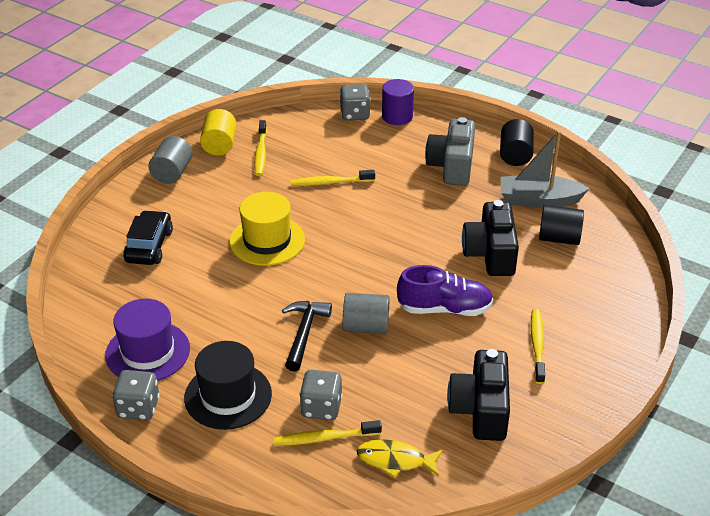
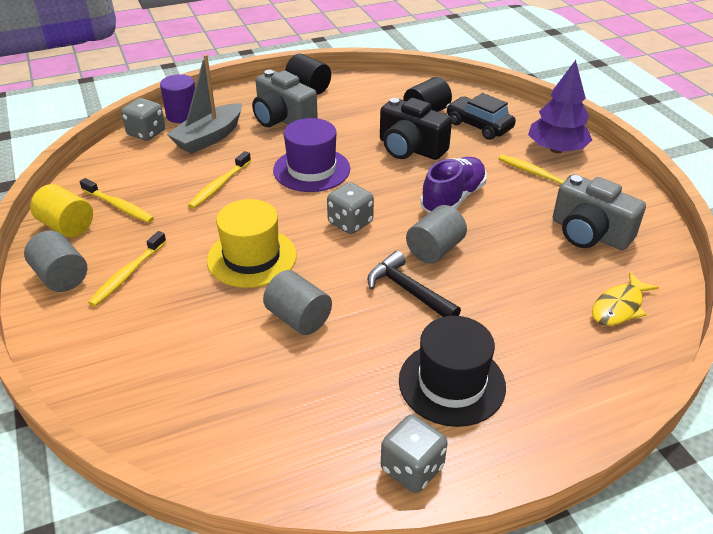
camera: 55 degrees left, 0 degrees up
(148, 352) = (328, 421): purple hat -> purple hat (311, 169)
(149, 246) = (157, 346): black car -> black car (479, 126)
(227, 293) = (298, 318): none -> grey cylinder
(321, 407) = (519, 323): grey dice -> grey dice (350, 223)
(324, 438) = (562, 339): yellow toothbrush -> yellow toothbrush (127, 274)
(480, 410) = (589, 233): black camera -> grey camera
(538, 200) = (373, 102): grey boat -> grey boat (209, 138)
(595, 343) = (556, 149): none -> purple tree

